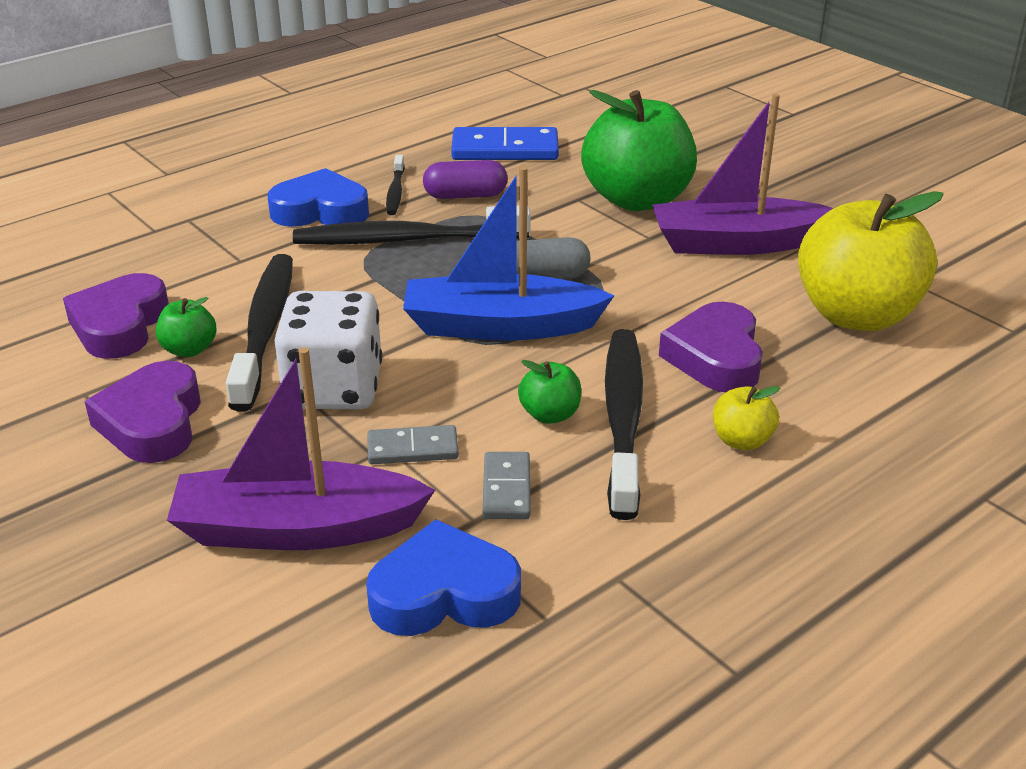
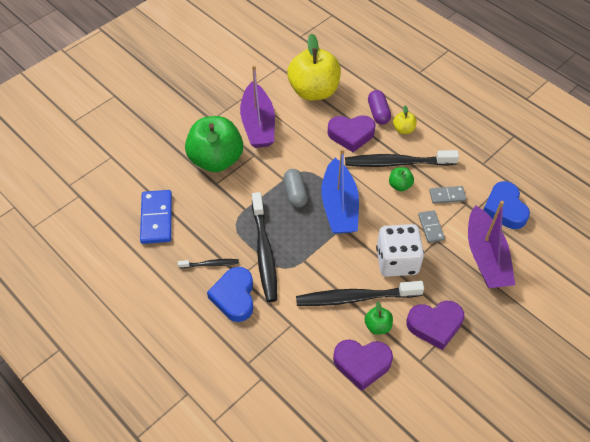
camera: 95 degrees left, 20 degrees up
(465, 196) = (214, 231): purple capsule -> purple capsule (378, 113)

